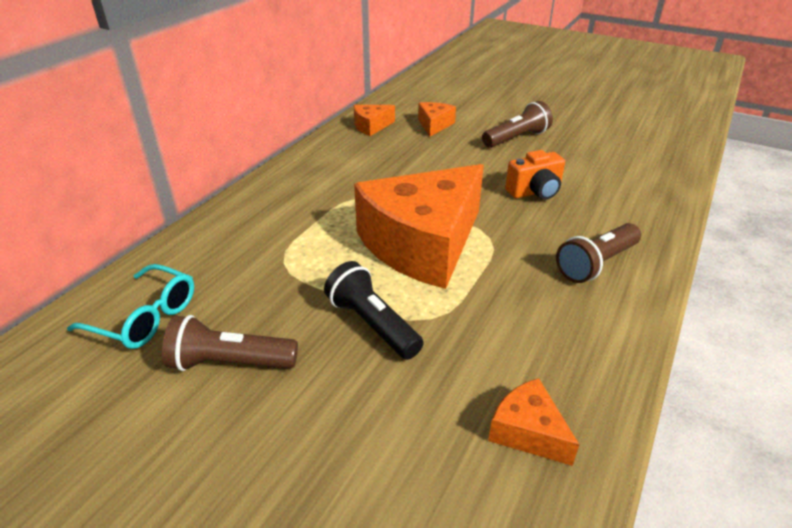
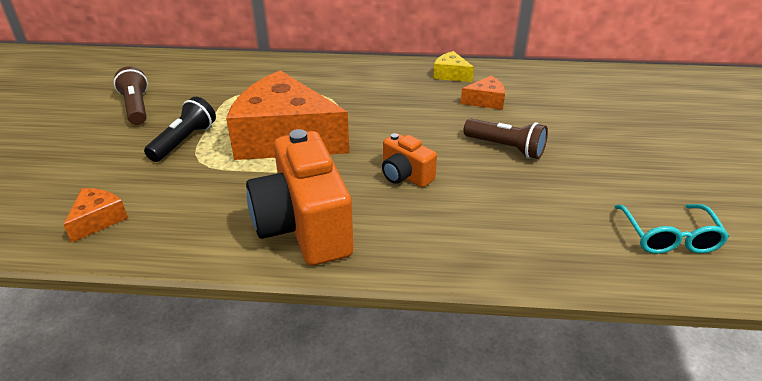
camera: 65 degrees right, 0 degrees up
(145, 317) = (166, 73): turquoise glasses -> turquoise glasses (669, 238)
(371, 126) = (450, 75): orange cheese -> yellow cheese
(596, 264) = (304, 227): brown flashlight -> orange camera

